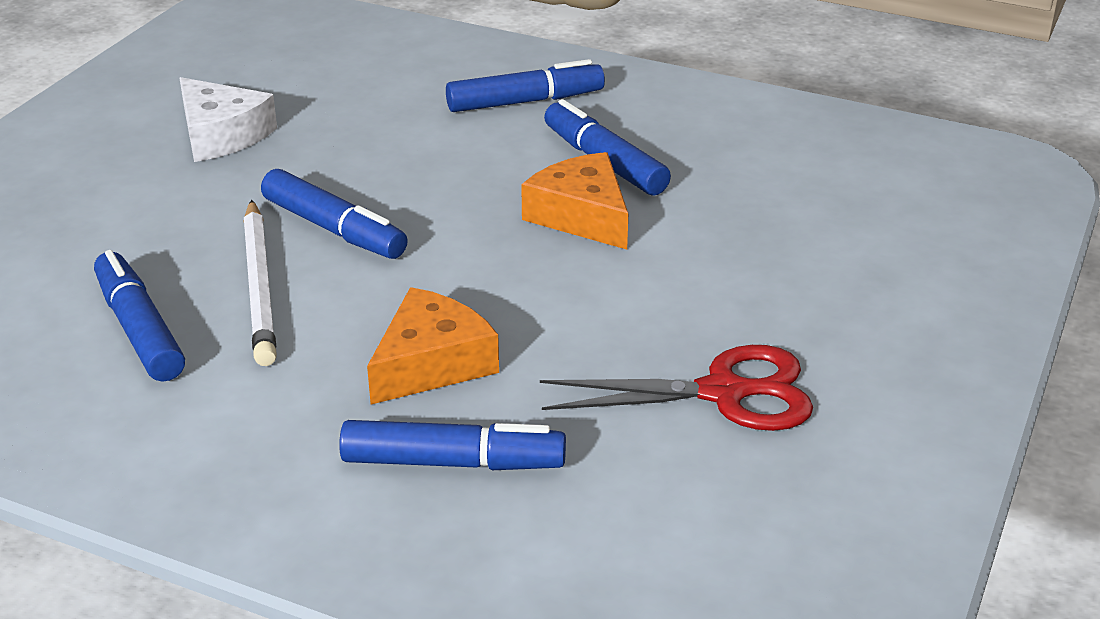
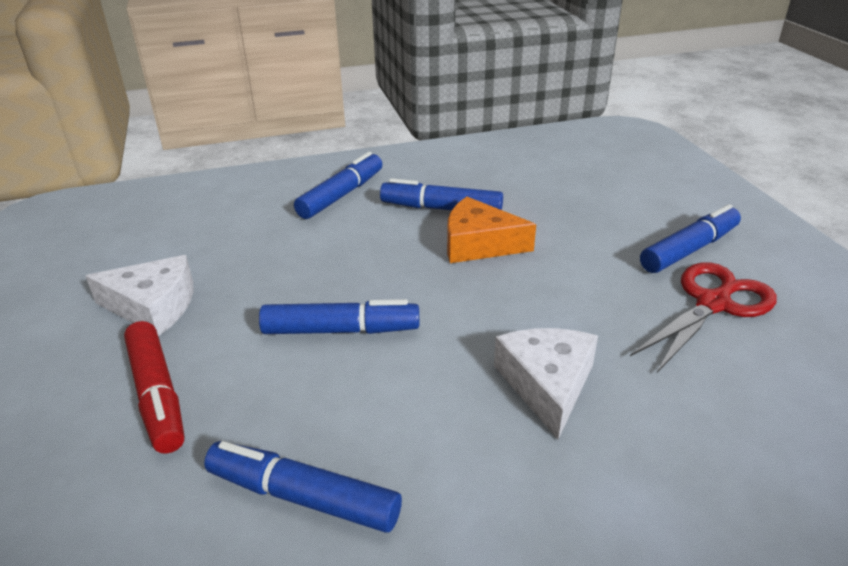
camera: 40 degrees left, 0 degrees up
(139, 207) = (157, 395): none -> red marker
(260, 287) = (350, 401): white pencil -> none
(432, 363) = (547, 384): orange cheese -> white cheese
(453, 462) = (669, 445): blue marker -> blue marker (689, 249)

